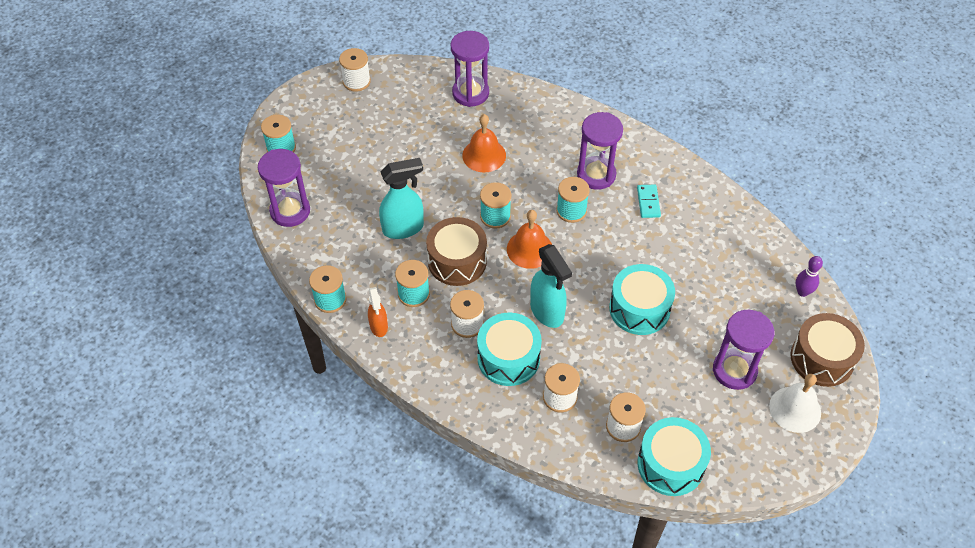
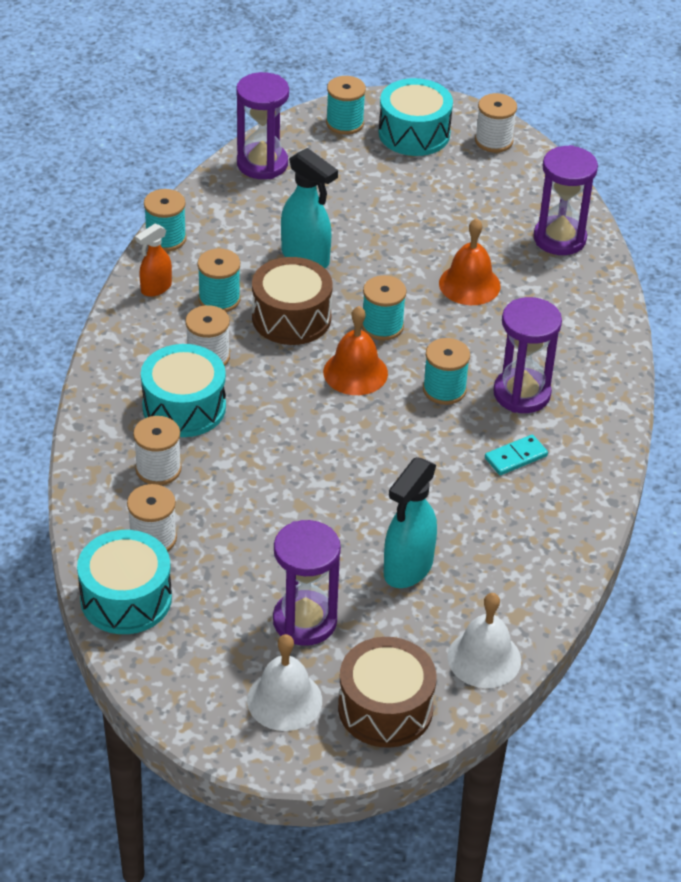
camera: 60 degrees right, 10 degrees down
(547, 312) = (273, 418): turquoise spray bottle -> turquoise spray bottle (407, 569)
(639, 309) = (337, 500): turquoise drum -> turquoise drum (414, 133)
(802, 292) = (484, 658): purple bowling pin -> white bell

